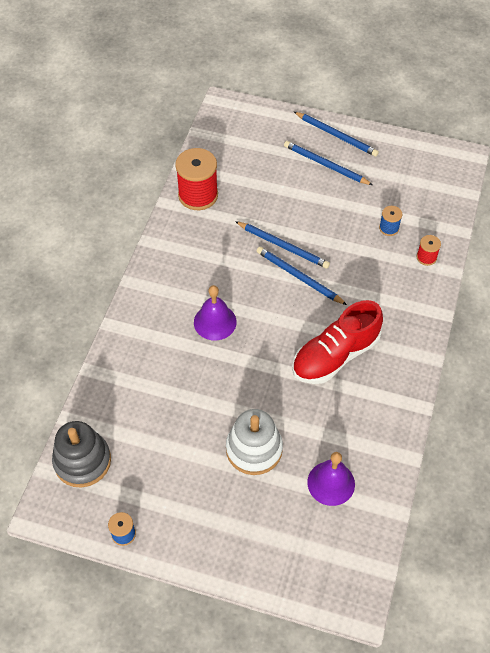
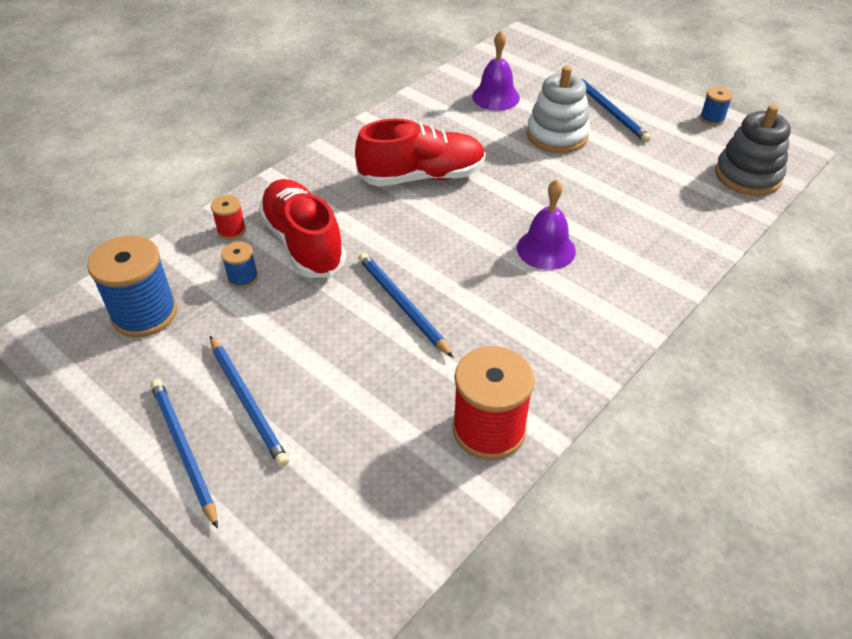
camera: 155 degrees left, 10 degrees down
(299, 277) = (407, 261): blue pencil -> blue pencil (609, 110)
(374, 265) = (303, 243): none -> red shoe
(422, 187) = (144, 314): none -> blue spool

